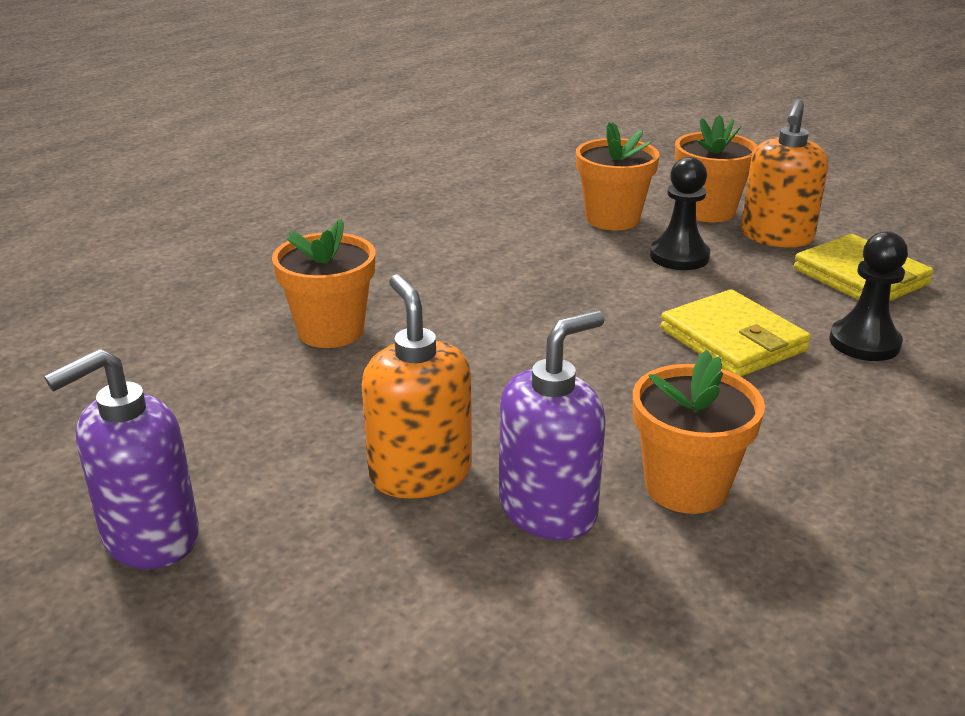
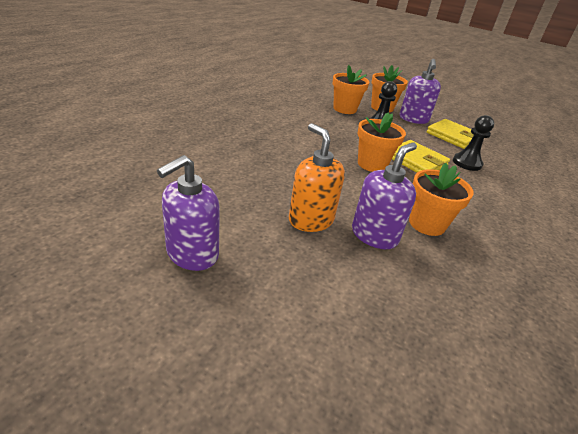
camera: 15 degrees left, 5 degrees up
(330, 331) = (241, 154): orange flower pot -> orange flower pot (372, 164)
(776, 237) = (413, 119): orange soap dispenser -> purple soap dispenser

